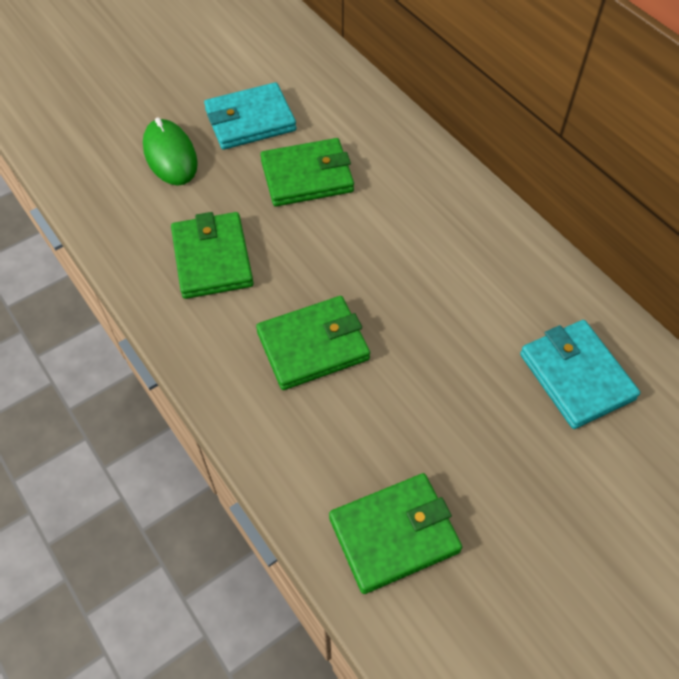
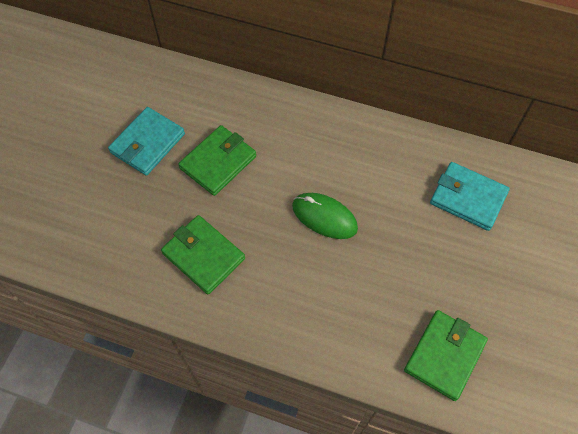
camera: 35 degrees left, 5 degrees up
(170, 155) = (113, 200): green mouse -> green mouse (324, 217)
(313, 345) = (312, 273): green wallet -> none

